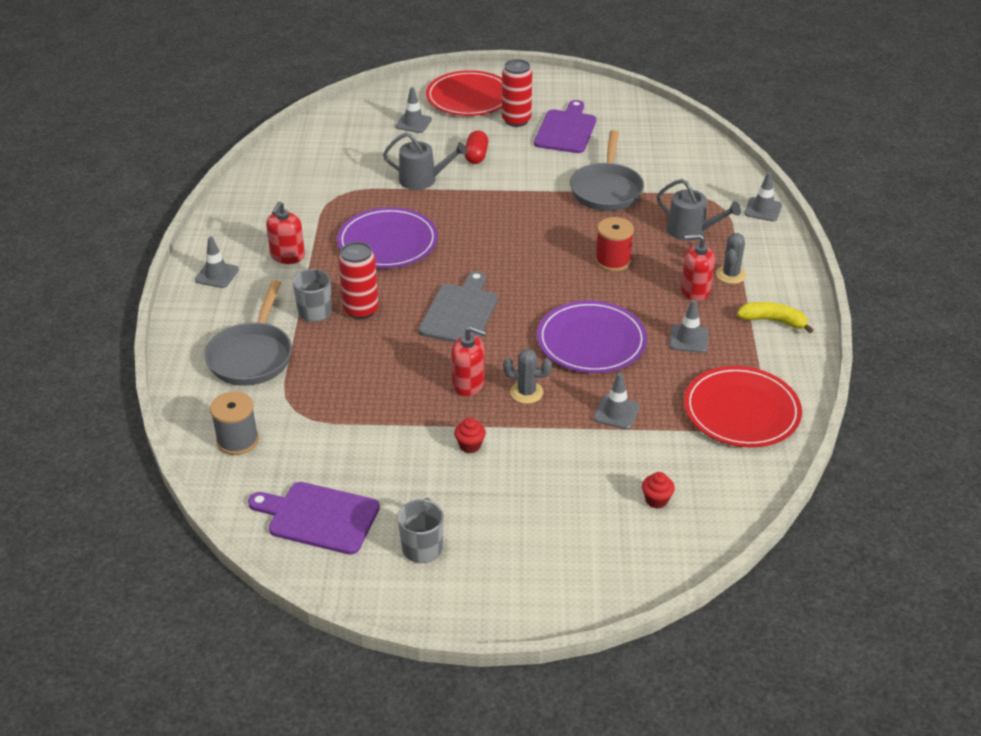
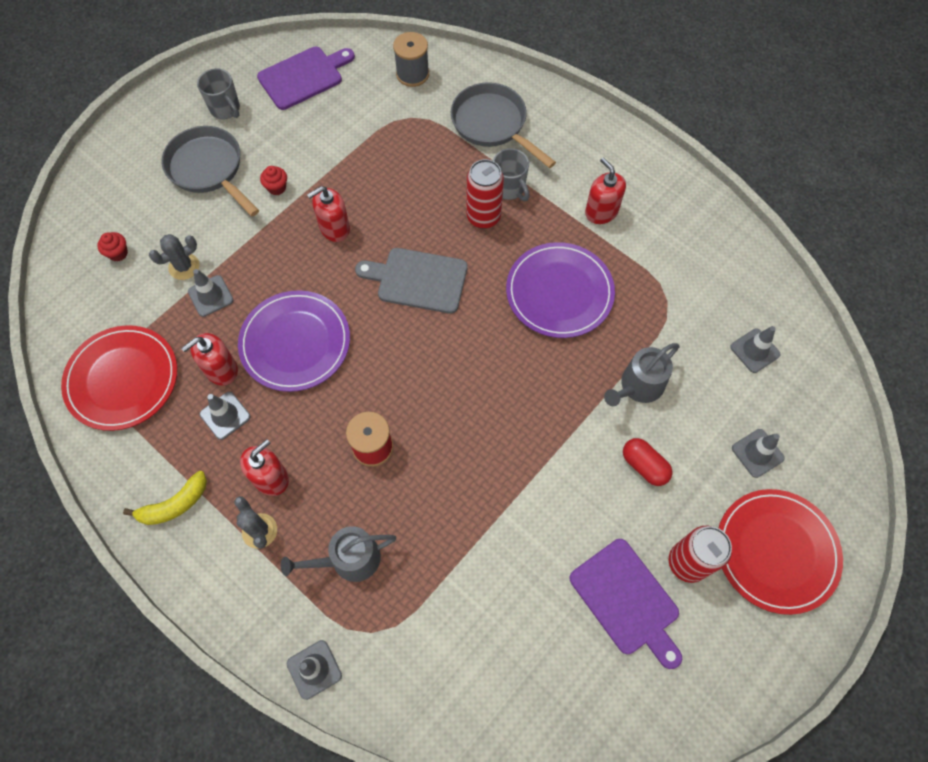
camera: 130 degrees right, 25 degrees up
(217, 275) = (615, 154): grey traffic cone -> grey traffic cone (755, 350)
(460, 312) = (418, 280): grey cutting board -> grey cutting board turned 135 degrees clockwise
(526, 392) = (289, 256): grey cactus -> grey cactus (184, 267)
(606, 190) = (482, 541): grey pan -> grey pan (208, 169)
(662, 364) = (221, 369): none -> red soap dispenser

